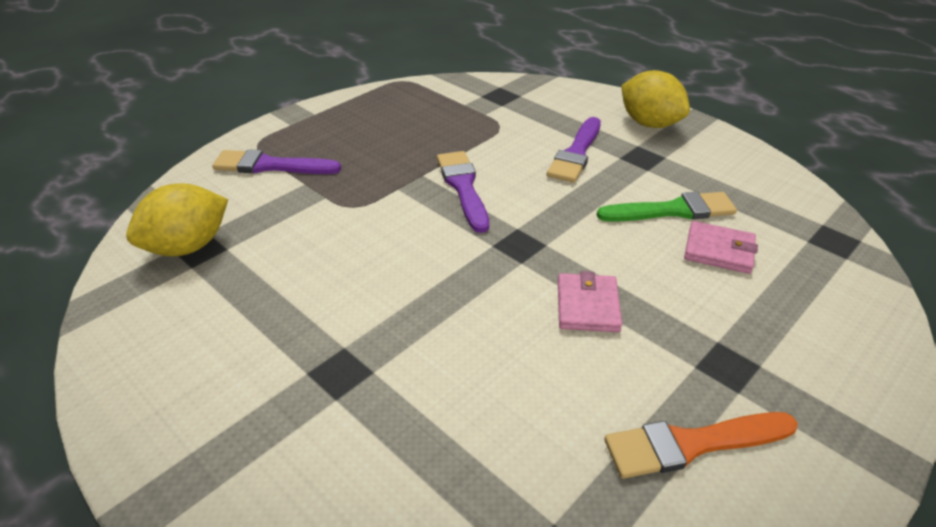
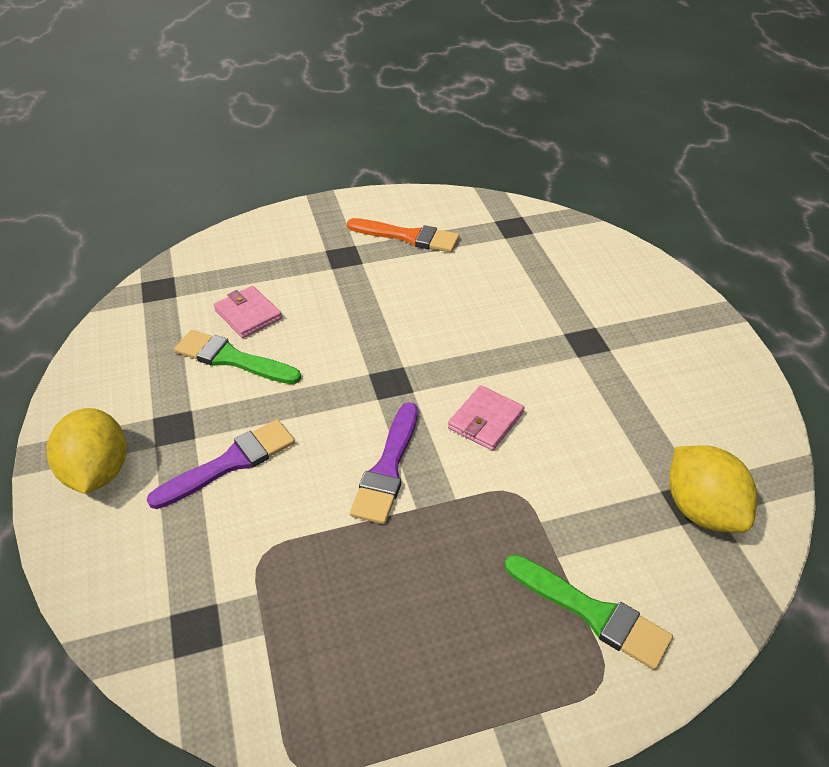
camera: 150 degrees left, 5 degrees up
(188, 247) = (702, 509): yellow lemon -> yellow lemon turned 75 degrees clockwise
(270, 166) = (592, 613): purple brush -> green brush
(587, 306) = (388, 316): pink wallet -> pink wallet (486, 420)

